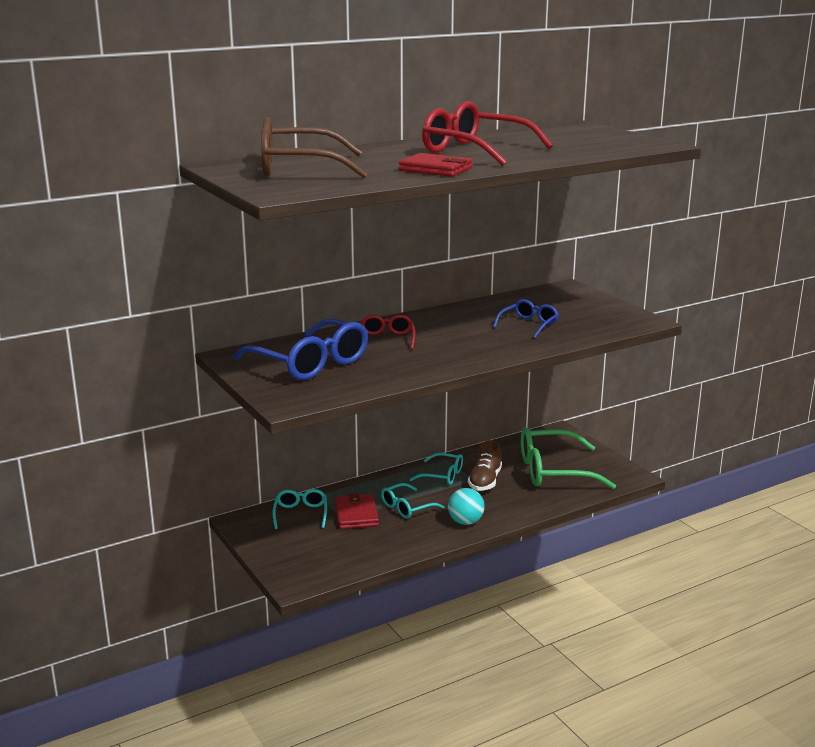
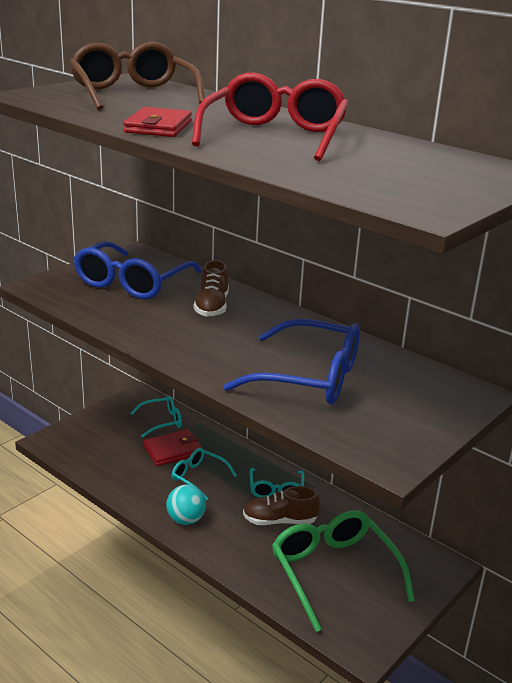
camera: 70 degrees right, 5 degrees up
(386, 339) = (212, 307): red glasses -> brown shoe
(528, 325) = (309, 377): blue glasses -> blue glasses, size x1.90

